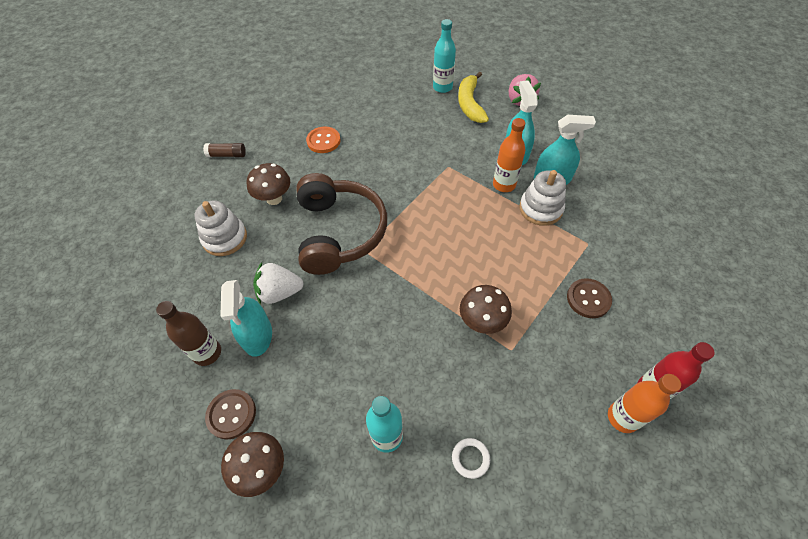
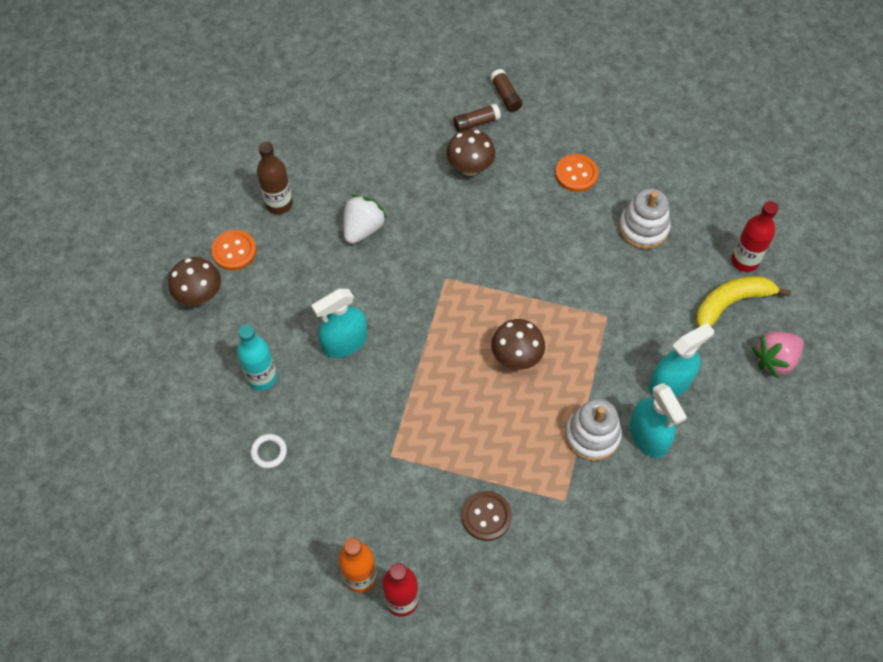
camera: 65 degrees right, 5 degrees up
(225, 238) = (401, 152): white stacking toy -> white stacking toy (643, 228)
(231, 414) = (234, 251): brown button -> orange button
(237, 180) = (476, 123): none -> brown glue stick
(257, 336) = (311, 233): turquoise spray bottle -> turquoise spray bottle (345, 342)
(280, 292) = (363, 228): white strawberry -> white strawberry turned 60 degrees clockwise
(339, 232) = (456, 246): brown headphones -> none
(442, 87) = (744, 261): turquoise bottle -> red bottle
(482, 322) = (411, 419): brown mushroom -> brown mushroom (516, 357)
(504, 185) = (609, 385): orange bottle -> none

